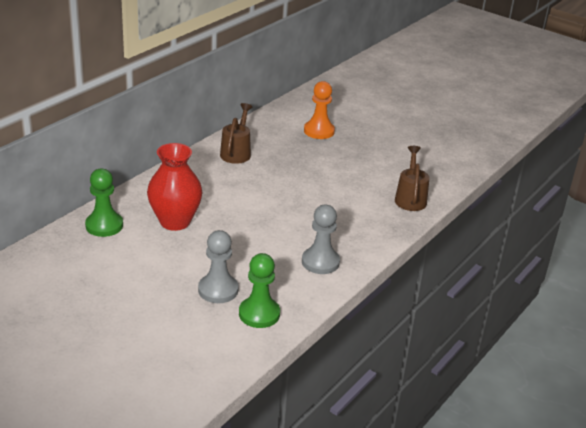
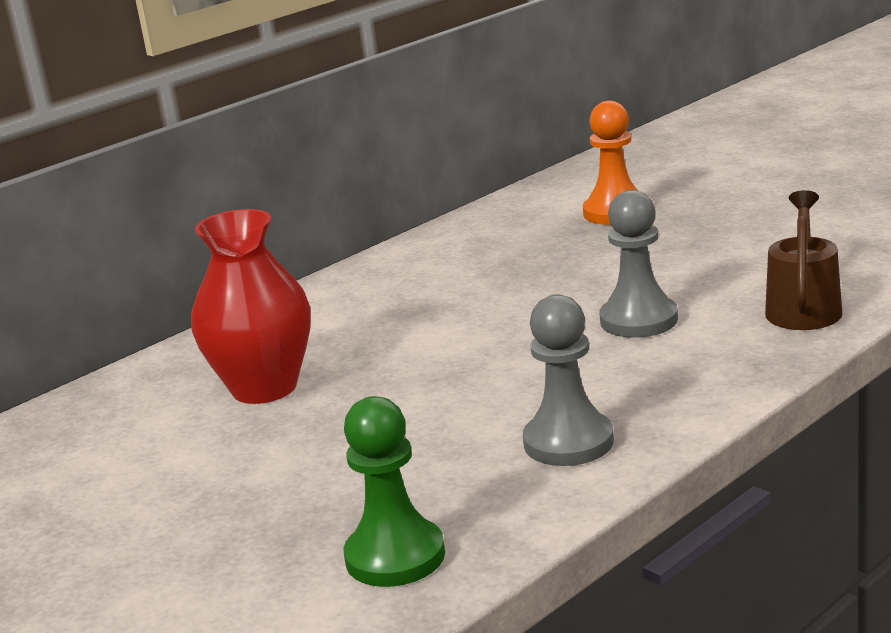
camera: 15 degrees right, 10 degrees down
(104, 225) = (115, 405): green pawn -> none
(218, 290) = (314, 511): grey pawn -> grey pawn (638, 320)
(236, 152) = (433, 261): brown watering can -> none

